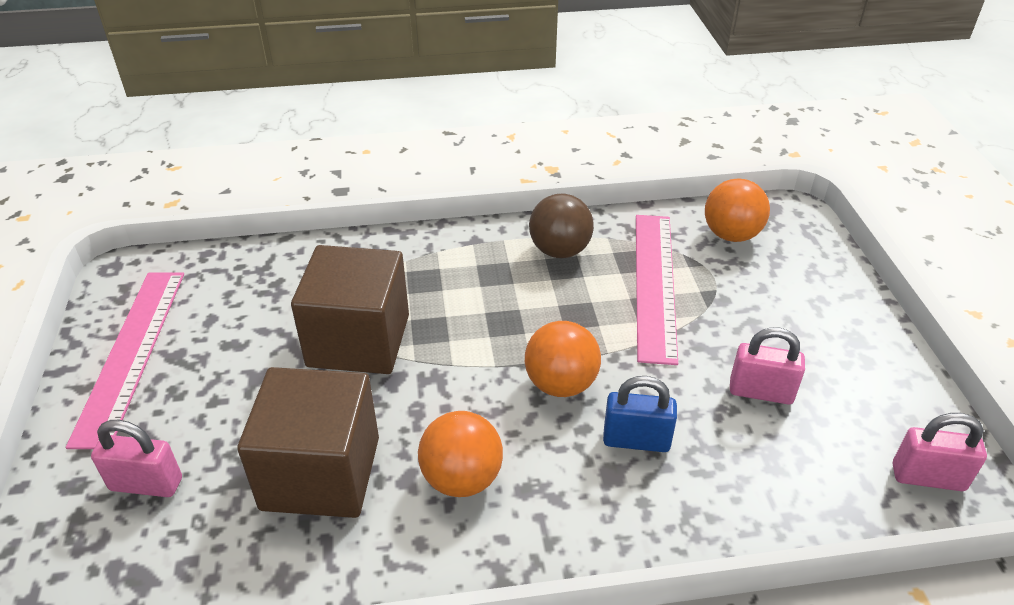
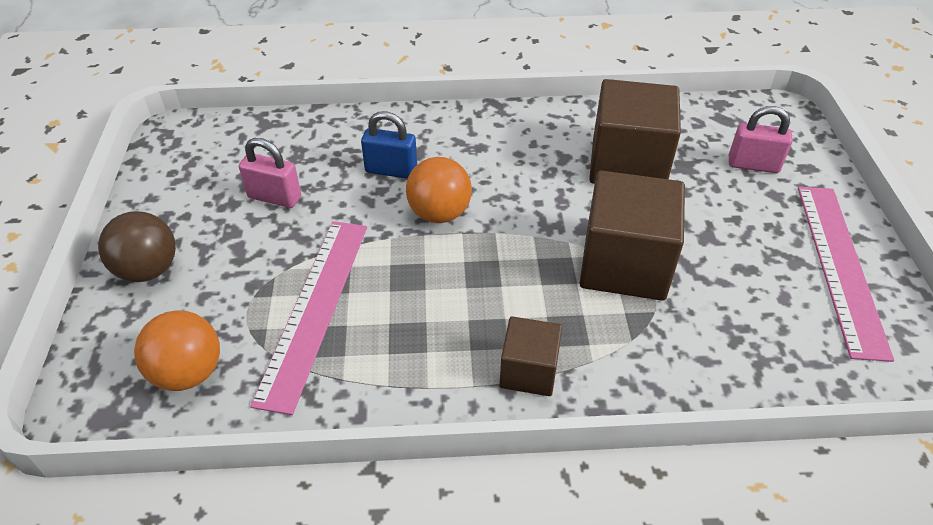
camera: 175 degrees left, 5 degrees up
(459, 251) = (529, 371): none -> brown cube
(462, 479) = (524, 155): orange ball -> none
(559, 251) = (407, 362): brown ball -> brown ball (148, 270)
(928, 477) = (197, 137): pink padlock -> none

